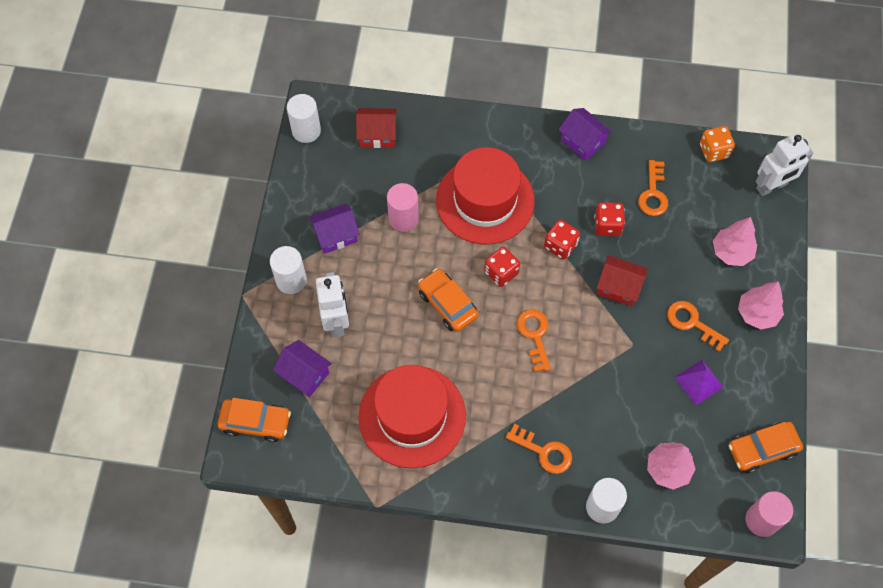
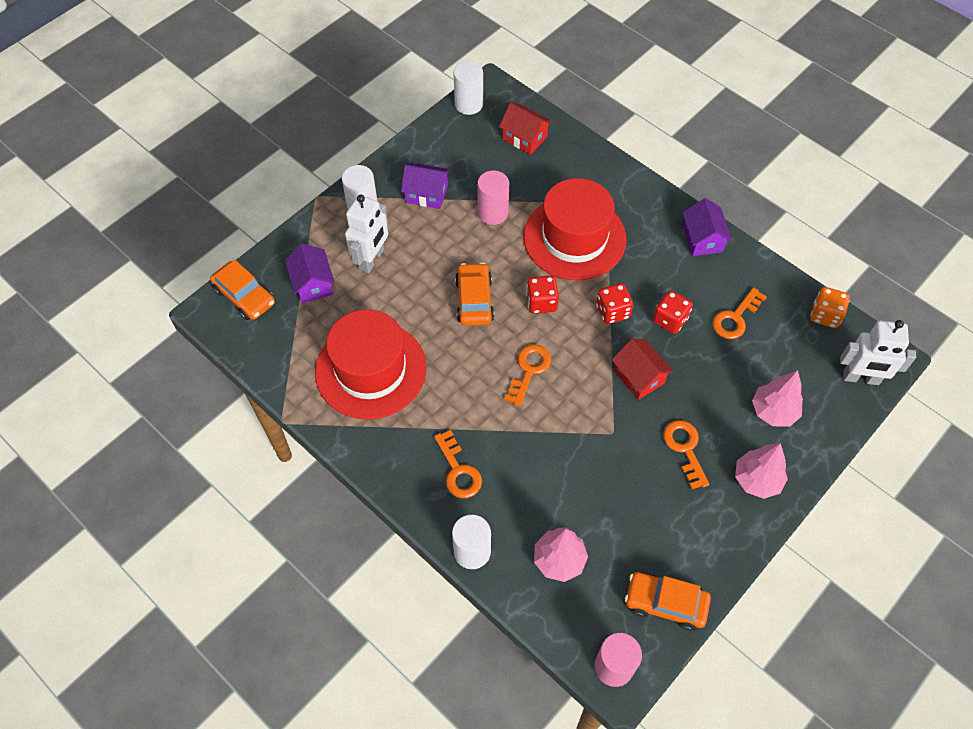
camera: 35 degrees right, 5 degrees down
(699, 382) = (650, 503): purple pyramid -> none

